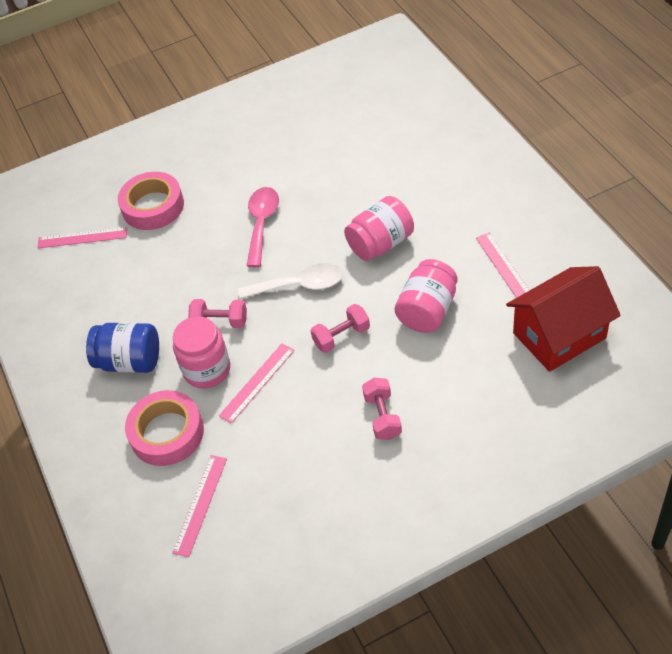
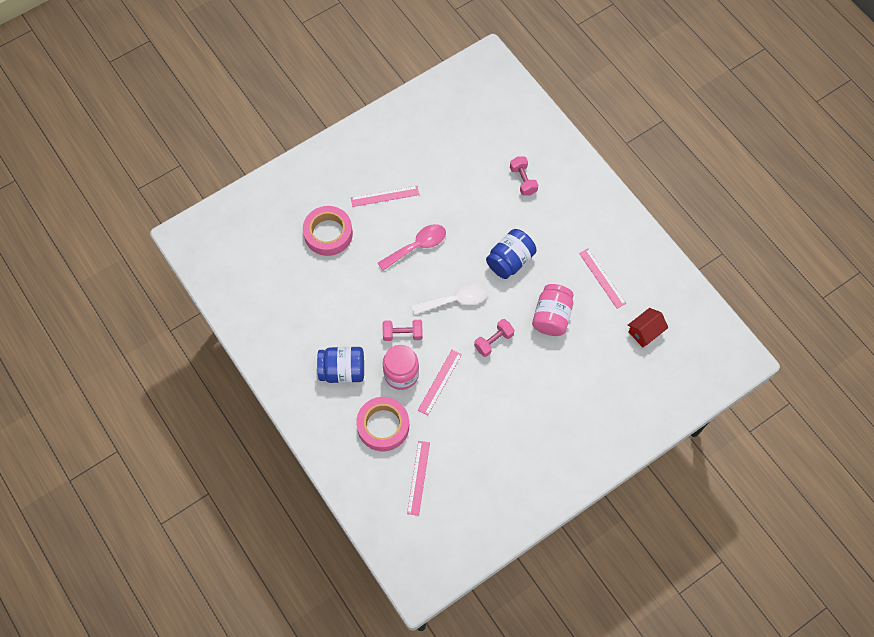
camera: 15 degrees left, 15 degrees up
(82, 238) = (278, 265): pink ruler -> pink ruler (385, 196)
(262, 223) = (417, 246): pink spoon -> pink spoon turned 60 degrees clockwise
(380, 244) = (510, 261): pink jar -> blue jar
(382, 416) = (532, 403): pink dumbbell -> pink dumbbell (523, 180)
(559, 335) = (645, 332): red house -> red house, size x0.54

